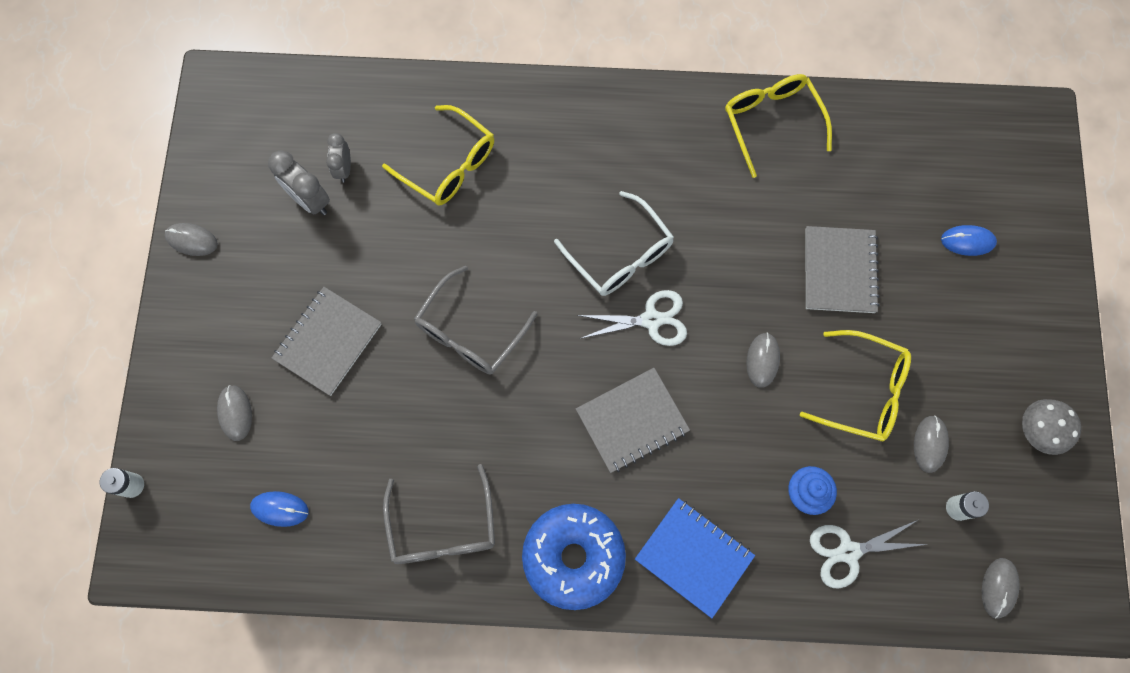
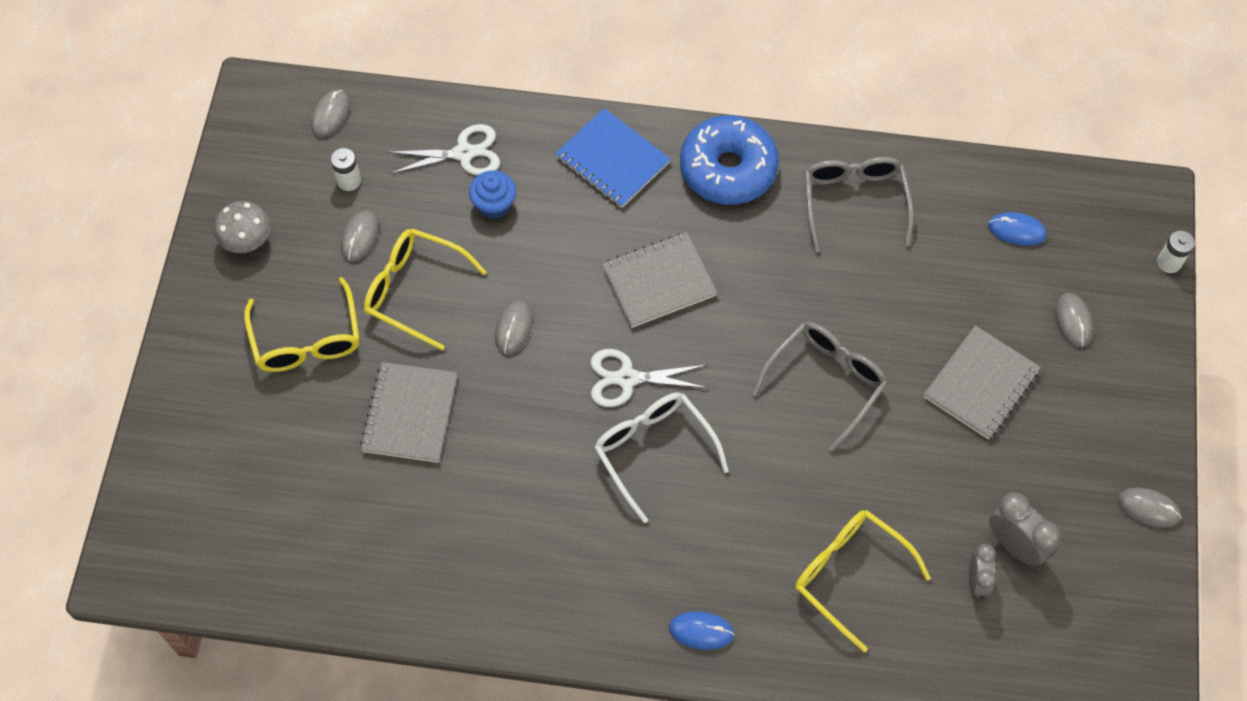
camera: 175 degrees left, 10 degrees down
(771, 122) = (451, 597): yellow glasses -> yellow glasses (307, 339)
(967, 241) = (257, 434): blue mouse -> blue mouse (701, 631)

